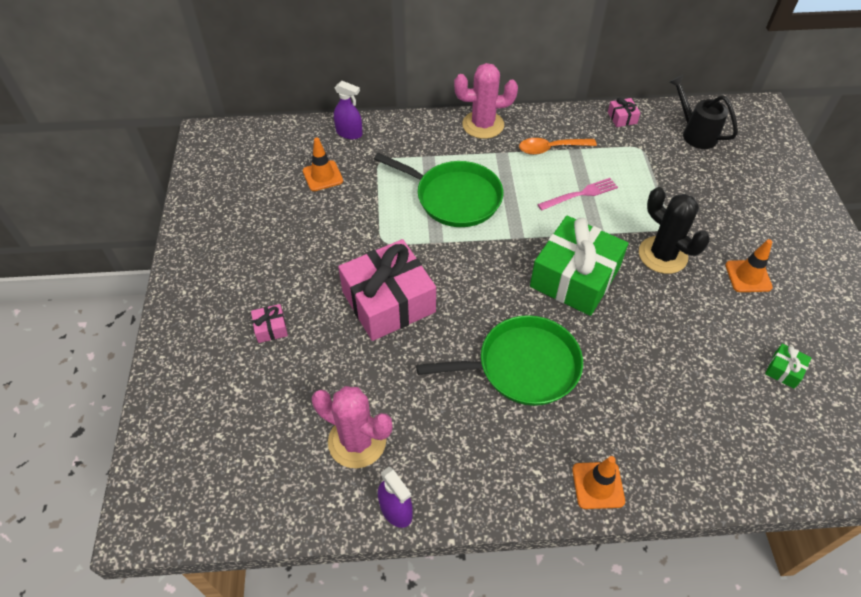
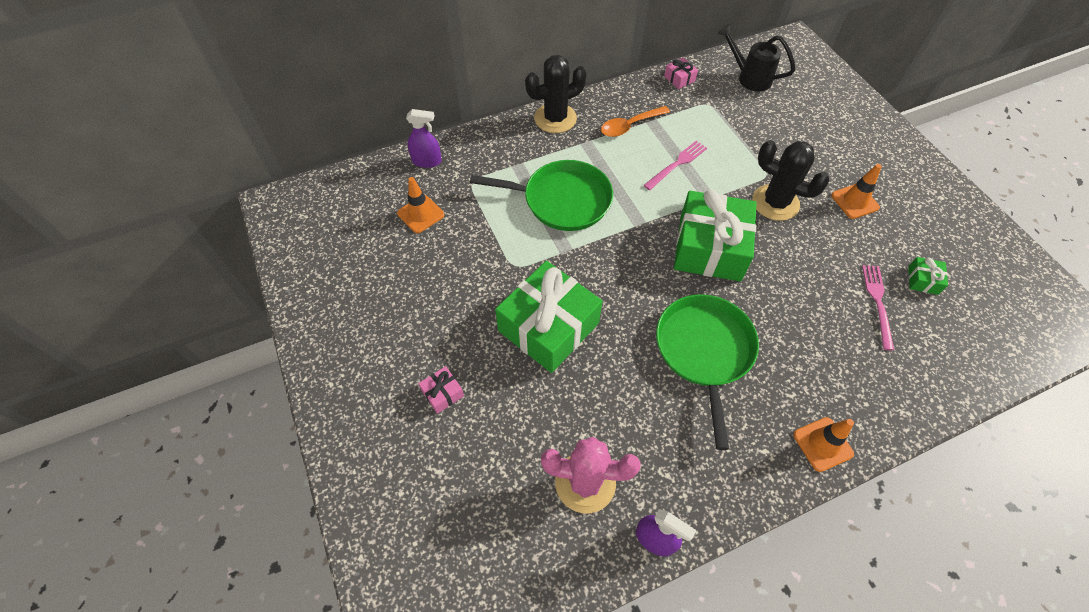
camera: 20 degrees left, 5 degrees up
(388, 301) = (548, 327): pink gift -> green gift
(483, 125) = (555, 118): pink cactus -> black cactus
(523, 366) = (704, 351): green pan -> green pan turned 60 degrees counterclockwise
(723, 376) = (878, 302): none -> pink fork

